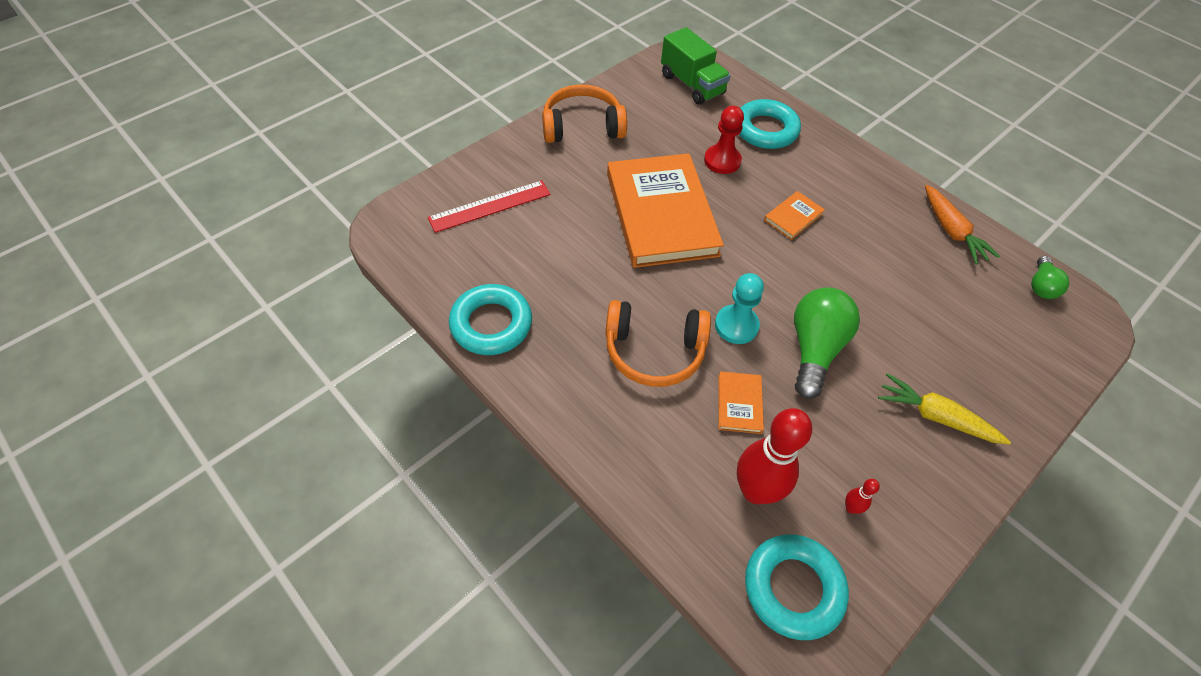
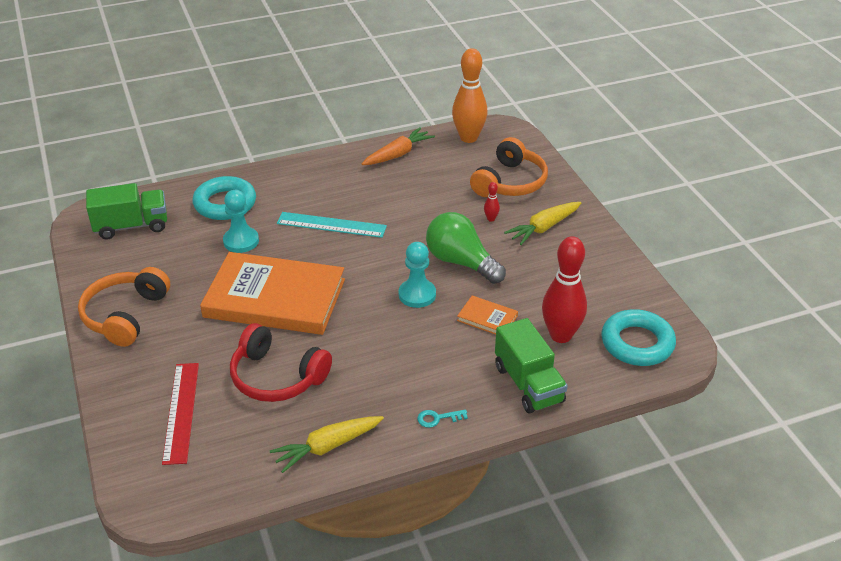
camera: 65 degrees left, 15 degrees down
(491, 324) = (327, 447): turquoise ring -> yellow carrot
(561, 254) = (277, 377): none -> red headphones
(567, 404) = (438, 418): none -> turquoise key
(654, 351) = (415, 349): orange headphones -> orange headphones (510, 182)
(658, 478) = (528, 384): none -> green truck
(722, 161) = (241, 241): red pawn -> turquoise pawn
(793, 217) = (331, 225): orange book -> turquoise ruler
(851, 508) = (592, 294): red bowling pin -> red bowling pin (491, 219)
(951, 231) = (398, 154): orange carrot -> orange carrot turned 45 degrees counterclockwise
(1041, 286) = (468, 138): green light bulb -> orange bowling pin

